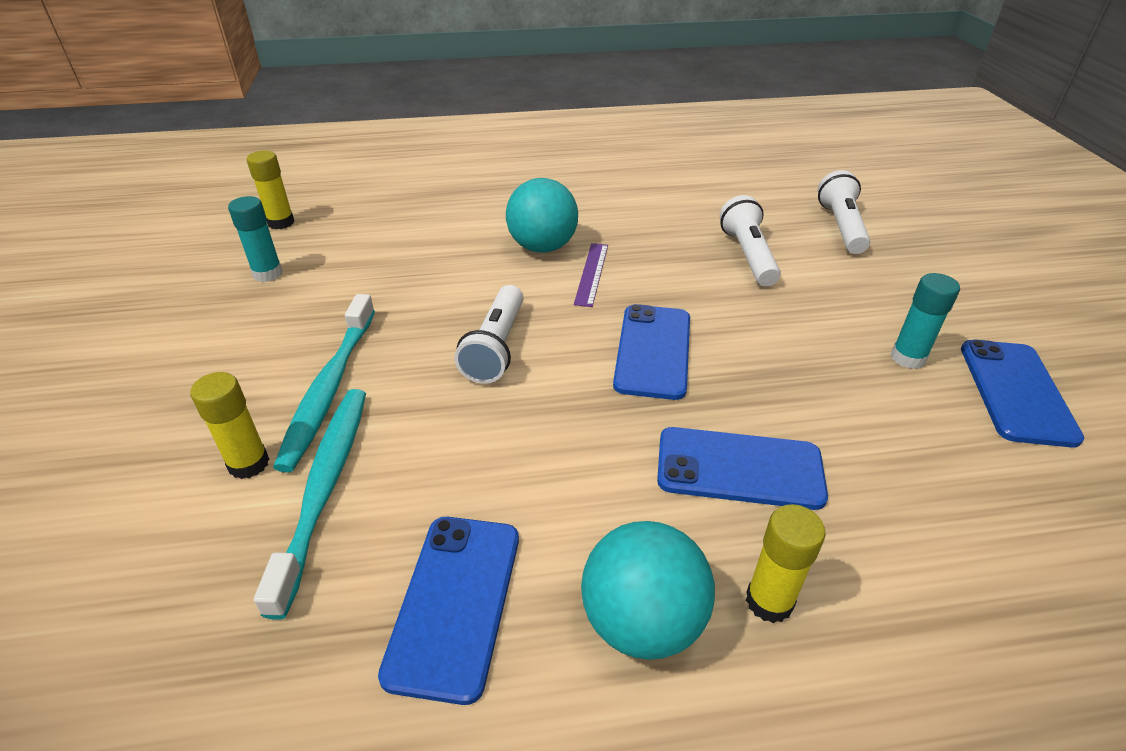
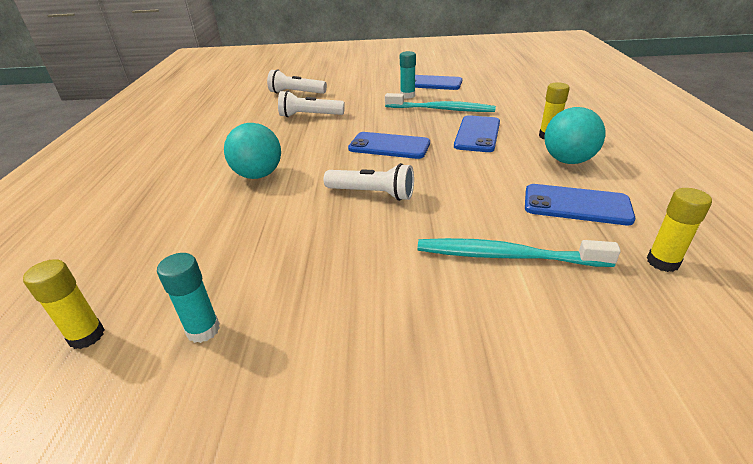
camera: 80 degrees left, 5 degrees down
(249, 464) = (488, 297): yellow glue stick -> yellow glue stick (662, 262)
(330, 387) = (403, 264): turquoise toothbrush -> turquoise toothbrush (441, 109)
(591, 273) = (303, 159): purple ruler -> none

